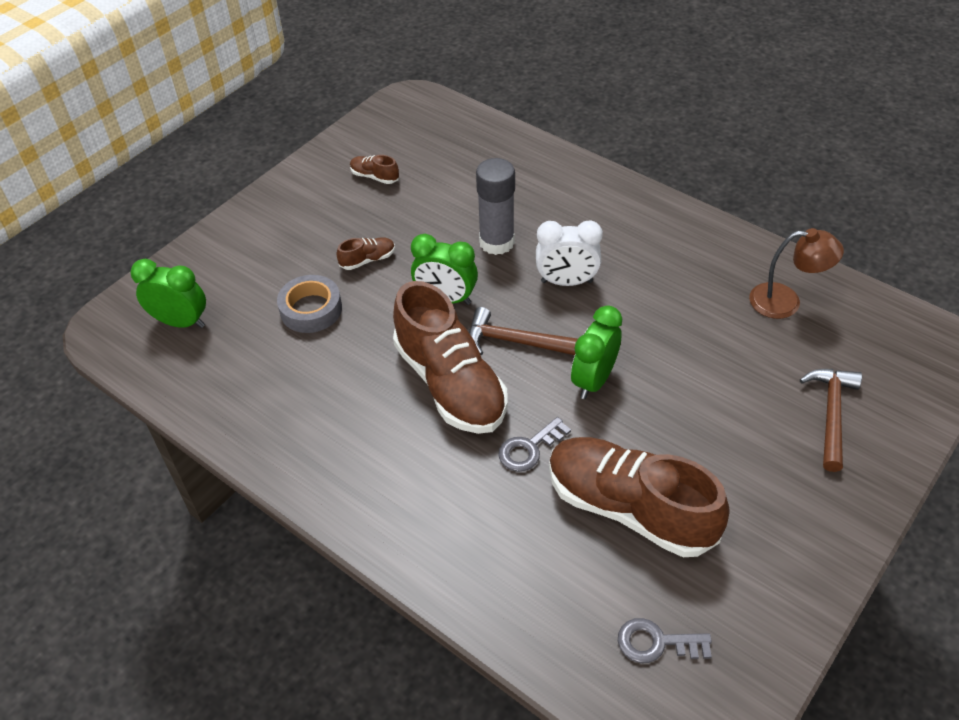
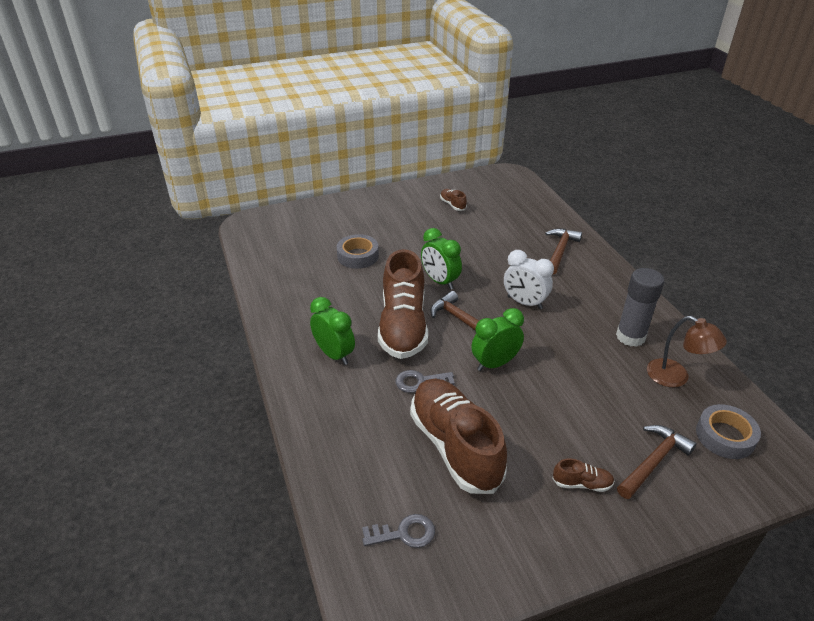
camera: 30 degrees right, 10 degrees down
(181, 322) = (285, 235): green clock -> green clock (334, 354)
(368, 260) = (411, 244): brown shoe -> brown shoe (582, 484)
(496, 242) = (497, 264): grey glue stick -> grey glue stick (630, 336)
(554, 191) = (560, 251): none -> brown hammer
(656, 643) = (404, 533): grey key -> grey key turned 135 degrees clockwise
(874, 348) = (725, 436): none -> grey tape

